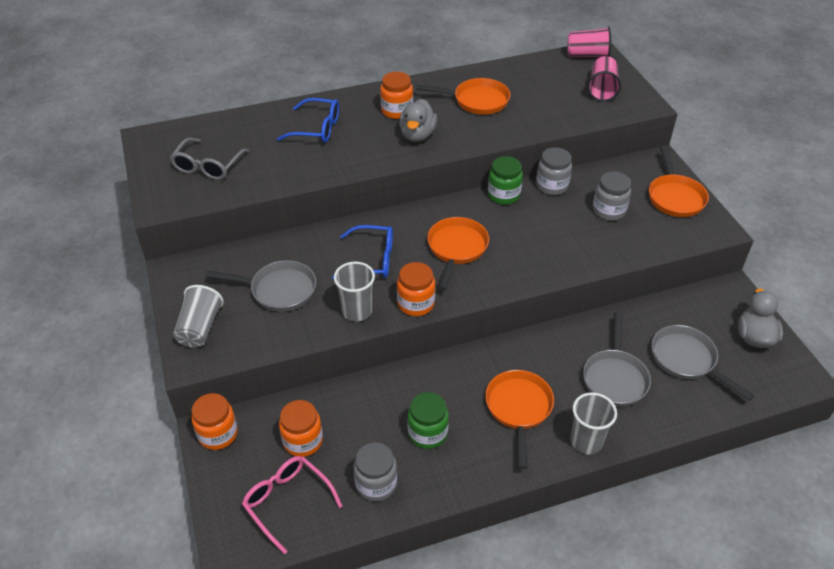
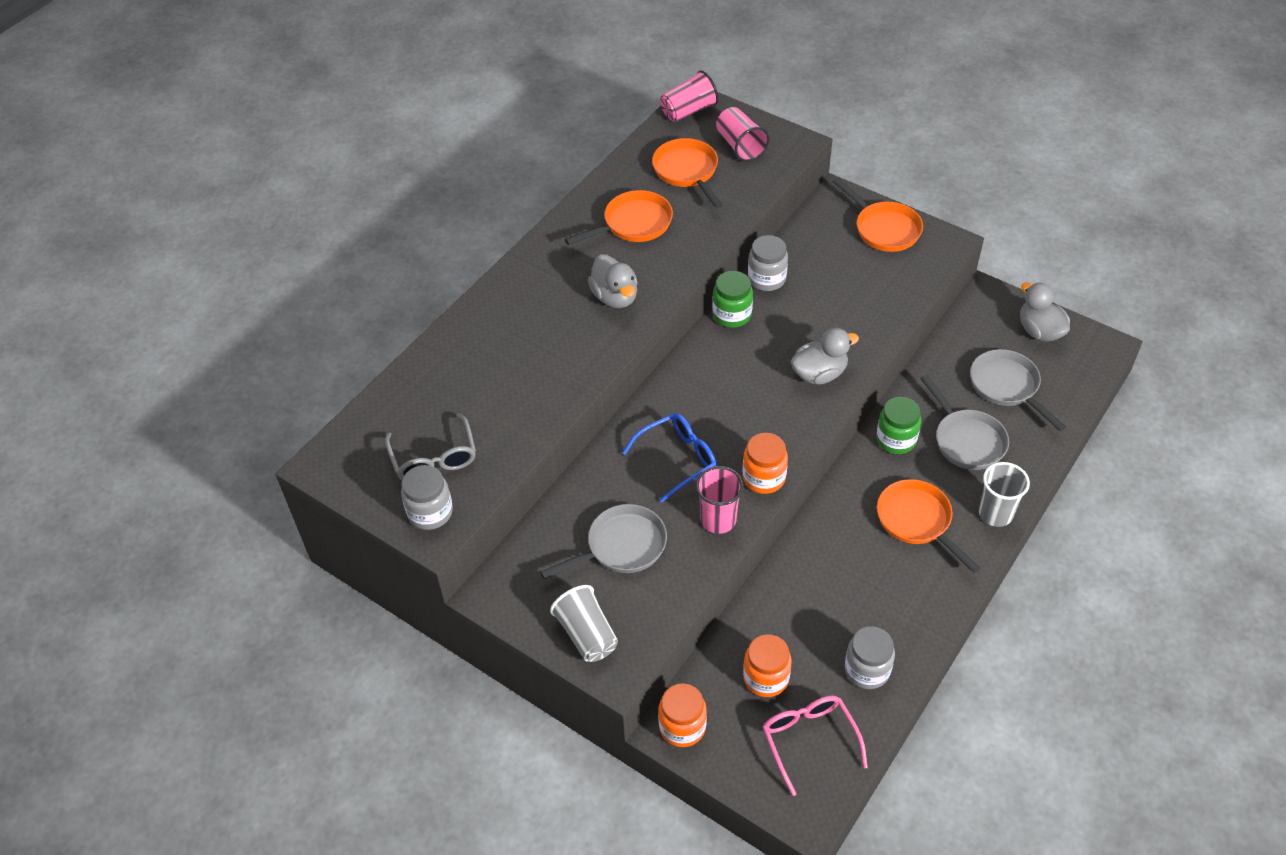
camera: 35 degrees left, 5 degrees up
(287, 502) = (809, 740): pink glasses -> pink glasses turned 60 degrees clockwise
(317, 128) = (502, 347): blue glasses -> none
(357, 311) = (718, 520): grey cup -> pink cup
(397, 111) = (564, 280): orange jar -> none
(427, 433) = (864, 595): green jar -> green jar (896, 439)
(456, 249) = (744, 399): orange pan -> orange pan (687, 172)
(526, 262) = (819, 374): none -> grey duck
(608, 211) = (841, 277): grey jar -> grey jar (430, 512)
(686, 360) = (1007, 387): grey pan -> grey pan turned 45 degrees clockwise

